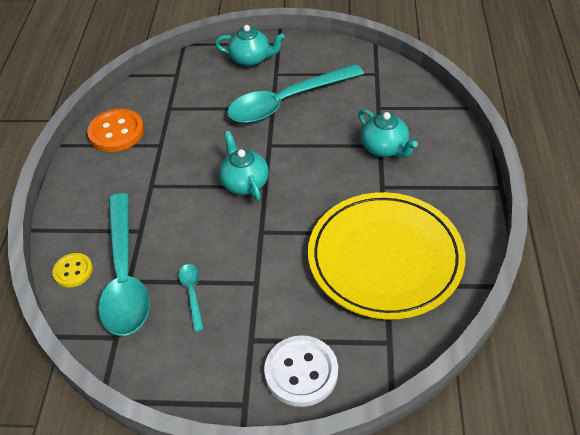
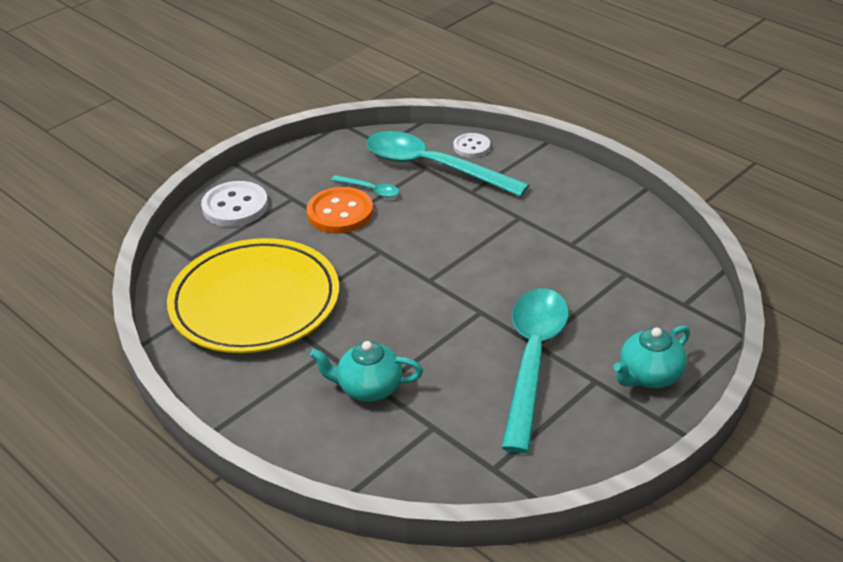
camera: 130 degrees right, 10 degrees down
(73, 271) = (471, 147): yellow button -> white button
(116, 132) = (625, 225): orange button -> orange button (340, 213)
(245, 183) = (449, 270): turquoise teapot -> none

